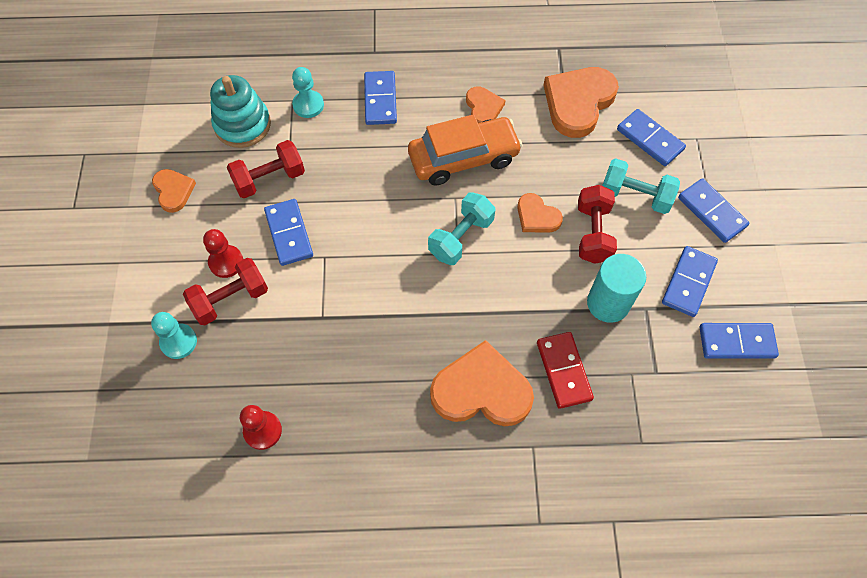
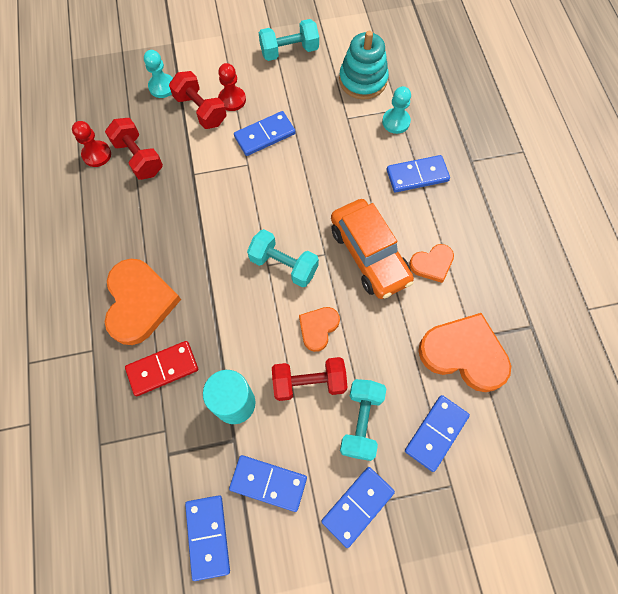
camera: 80 degrees right, 5 degrees up
(173, 191) = (289, 51): orange heart -> turquoise dumbbell
(269, 179) = (314, 110): red dumbbell -> red dumbbell (138, 158)

